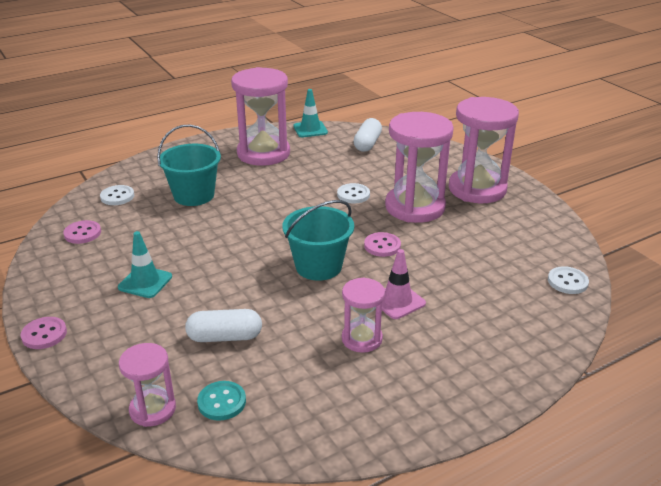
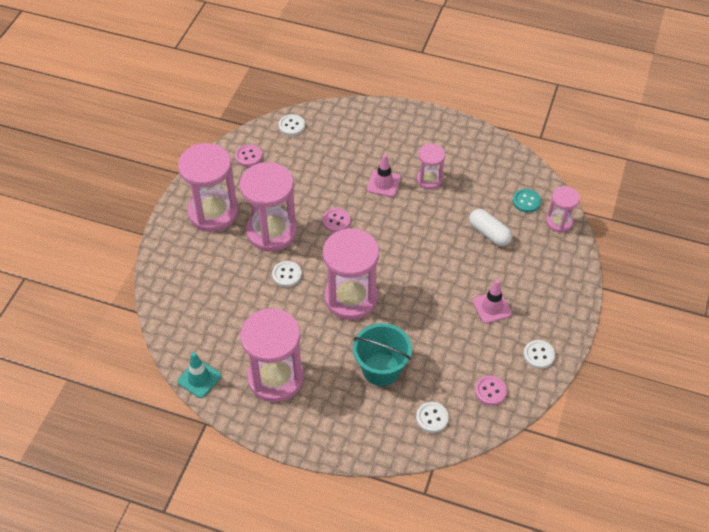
camera: 130 degrees left, 20 degrees up
(44, 334) = (576, 312): pink button -> pink button (248, 156)
(57, 279) = (539, 355): none -> white button
(145, 282) = (492, 307): turquoise traffic cone -> pink traffic cone
(281, 213) = (351, 298): none -> pink hourglass
(318, 266) = (389, 237): turquoise bucket -> none
(367, 144) = (193, 319): white capsule -> none

